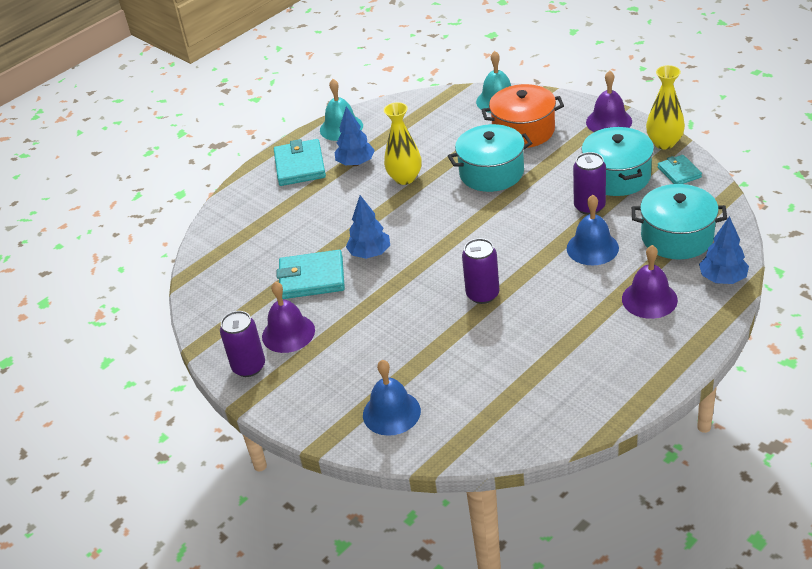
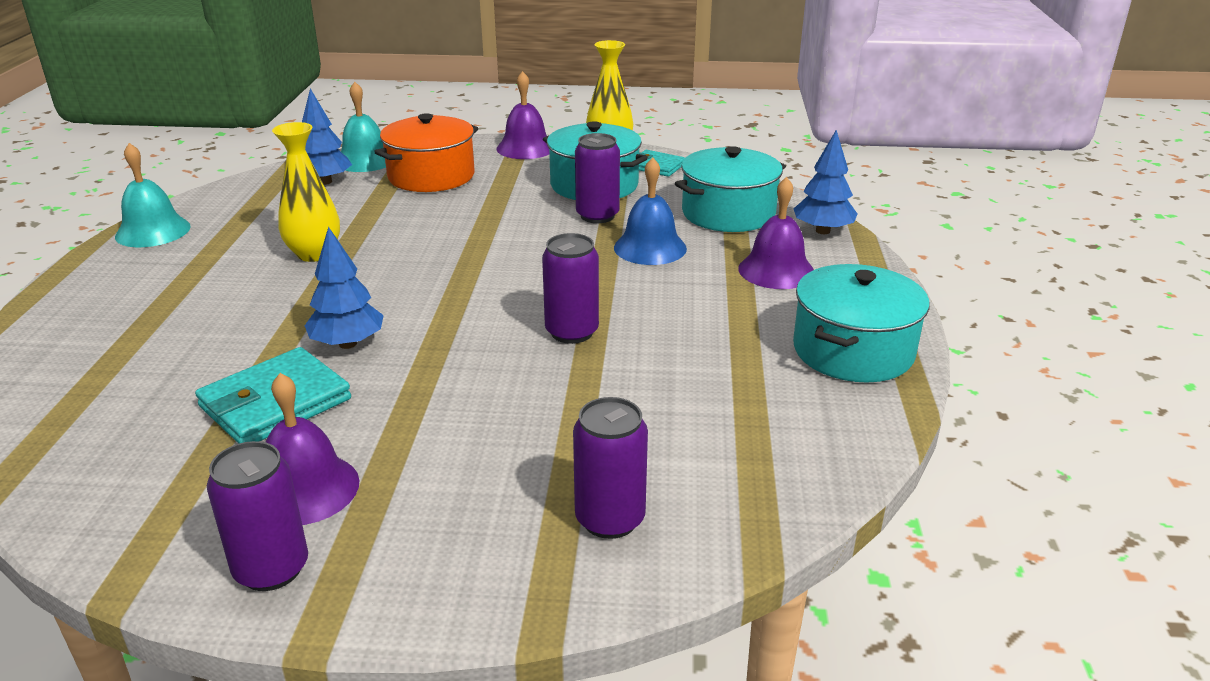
camera: 45 degrees left, 10 degrees down
(300, 166) = (118, 285): turquoise wallet -> none
(356, 163) = (216, 259): blue tree -> blue tree (325, 182)
(391, 412) = (610, 519): blue bell -> purple can
(491, 173) = (435, 219): turquoise pot -> turquoise pot (853, 350)

